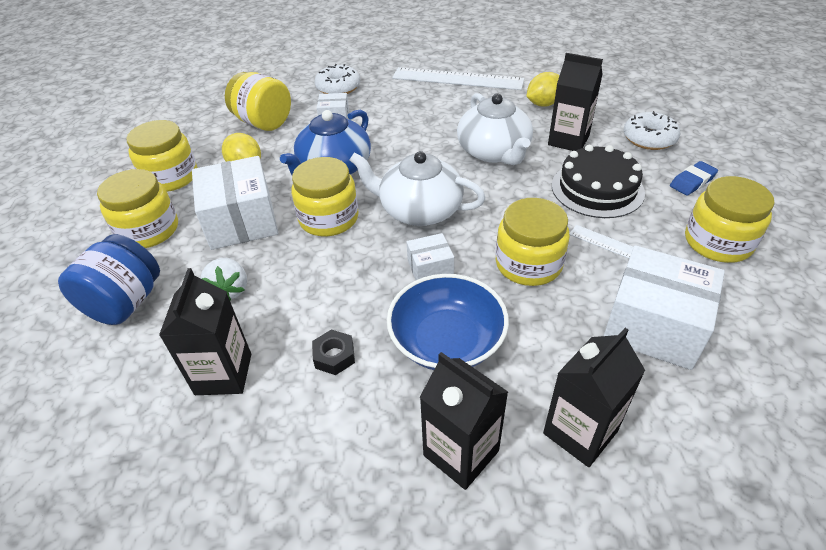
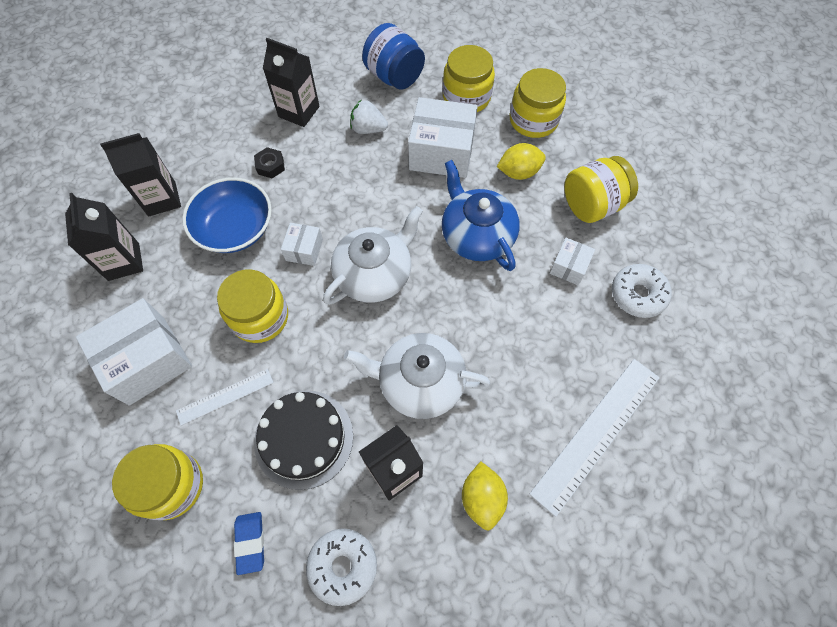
camera: 115 degrees right, 20 degrees up
(329, 218) = (406, 207): yellow jar -> none

